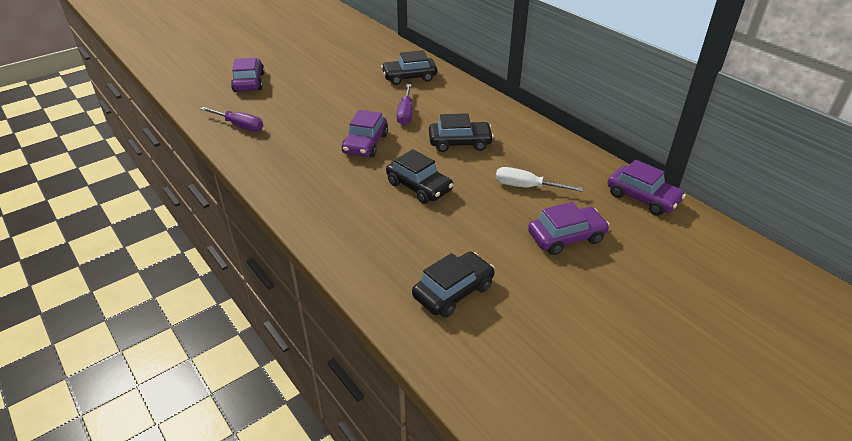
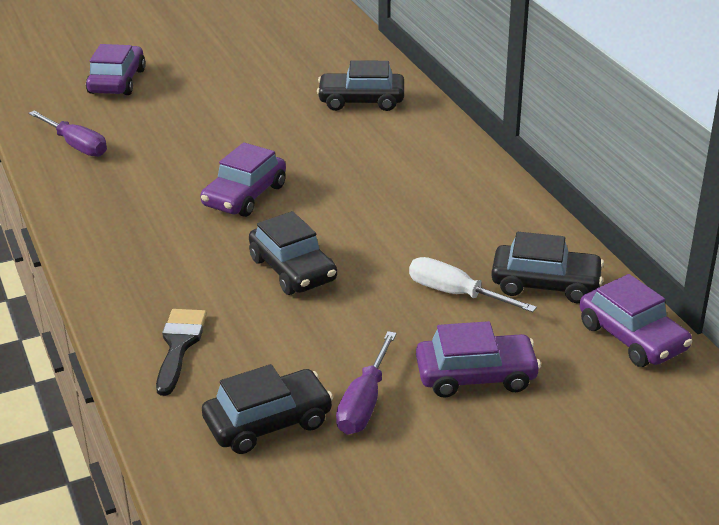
camera: 15 degrees right, 5 degrees down
(369, 249) = (179, 345): none -> black brush
(405, 113) = (327, 157): purple screwdriver -> purple screwdriver (364, 402)
(460, 143) = (388, 213): black car -> black car (545, 284)

